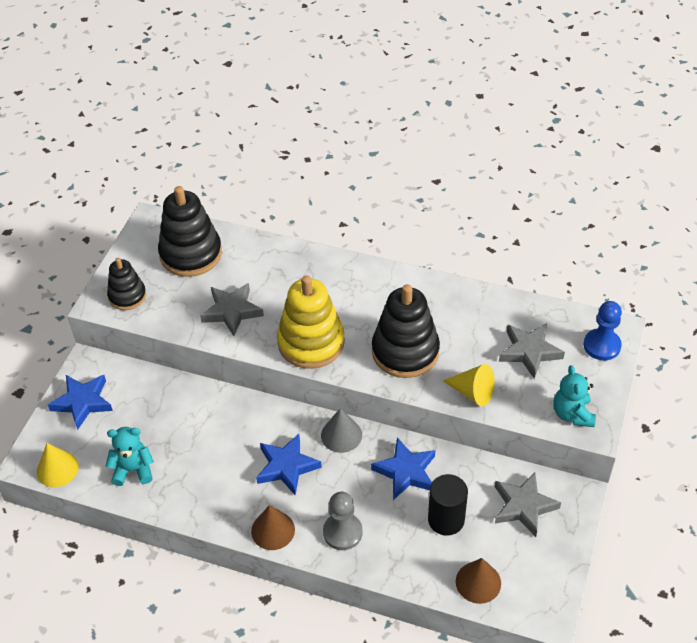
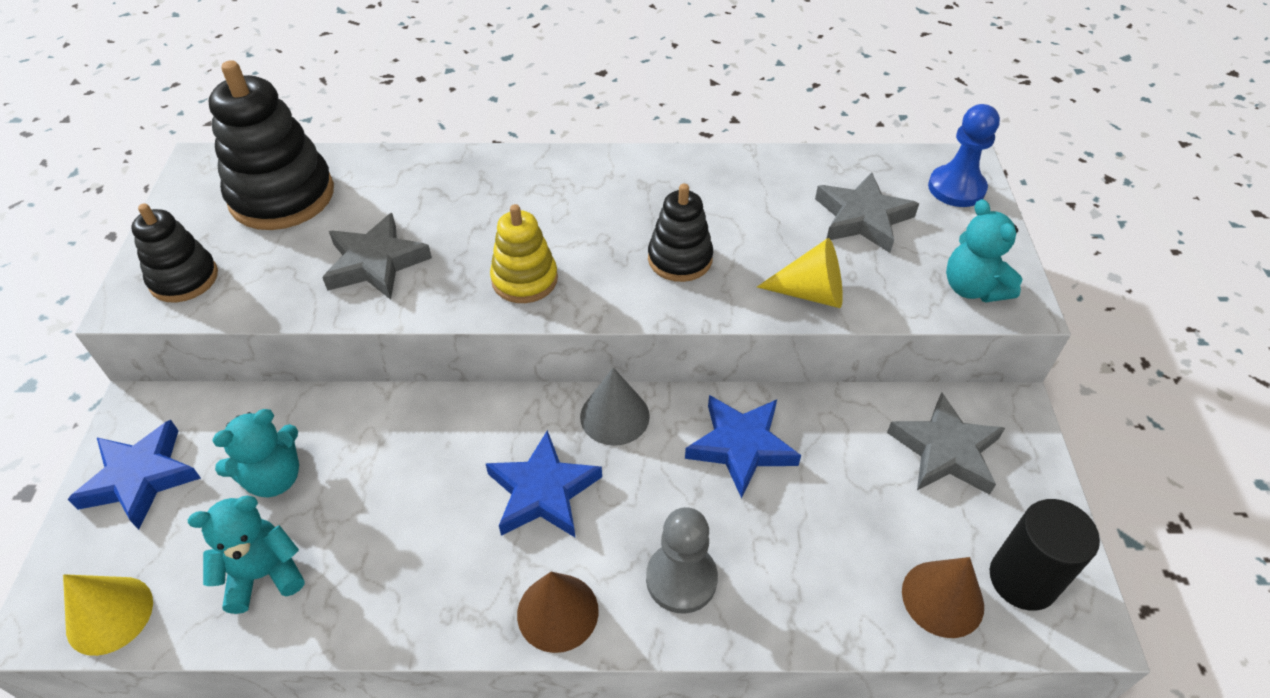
camera: 20 degrees left, 0 degrees up
(149, 420) = (274, 478): none -> turquoise teddy bear
(311, 342) = (524, 279): yellow stacking toy -> yellow stacking toy, size x0.59
(405, 351) = (680, 259): black stacking toy -> black stacking toy, size x0.59
(446, 520) = (840, 506): black cylinder -> black cylinder (1022, 579)

